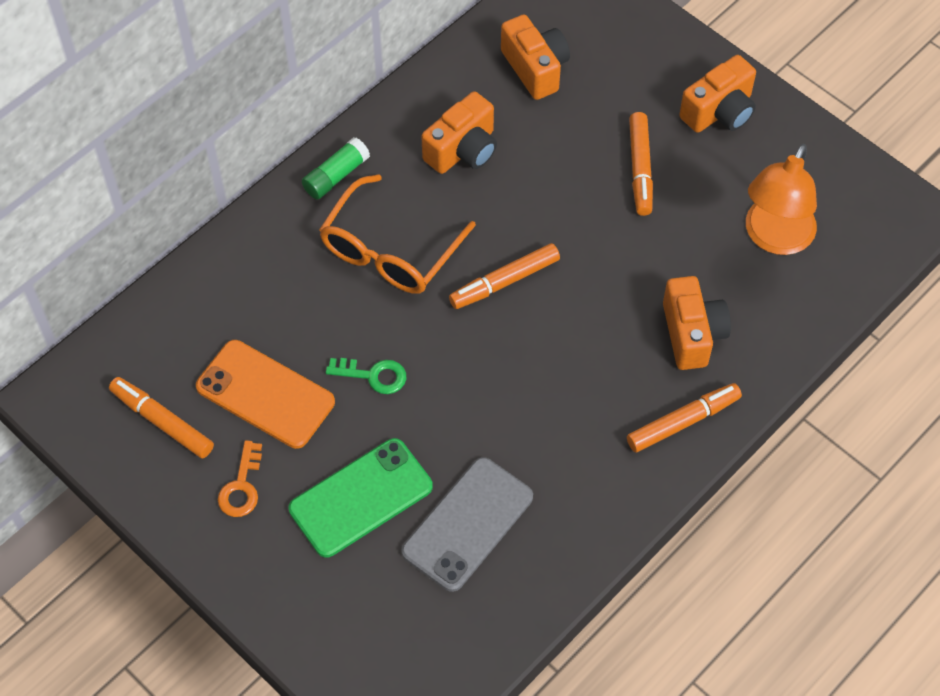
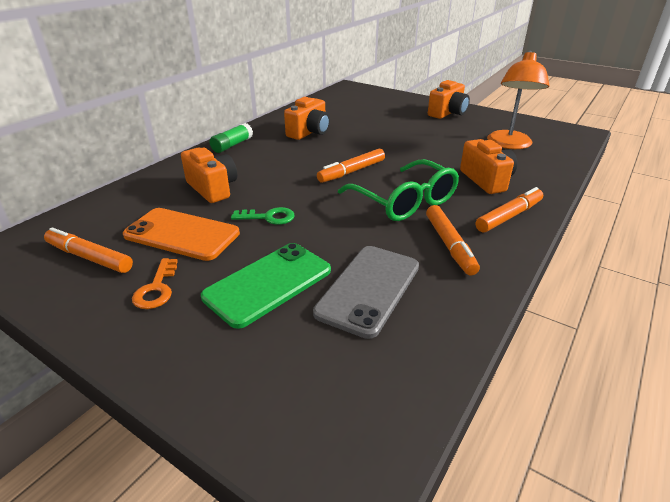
camera: 10 degrees left, 25 degrees down
(390, 251) = (271, 167): orange glasses -> none
(535, 68) = (342, 109): orange camera -> orange camera (213, 188)
(558, 368) = (405, 201): none -> green glasses
(640, 169) = (415, 130): orange marker -> orange marker (449, 245)

